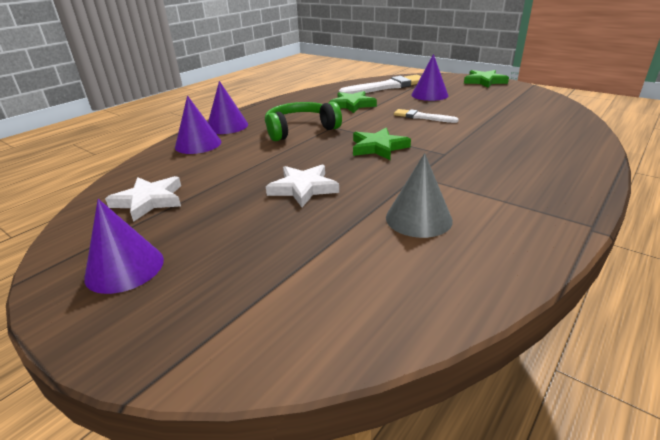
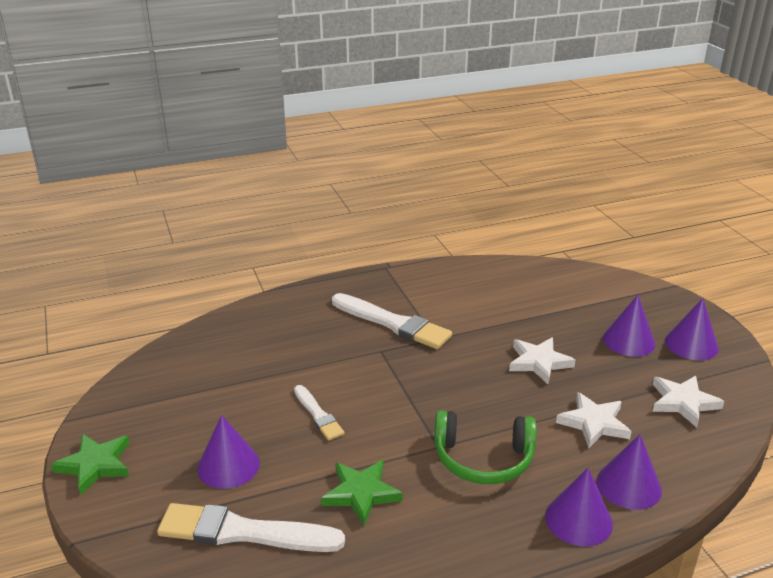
camera: 150 degrees left, 0 degrees up
(213, 243) = (628, 341): none -> purple cone
(232, 164) = (594, 423): none -> white star
(378, 147) = (427, 384): green star -> none
(418, 218) = (478, 307): grey cone -> none
(471, 173) = (392, 323): none -> white brush

